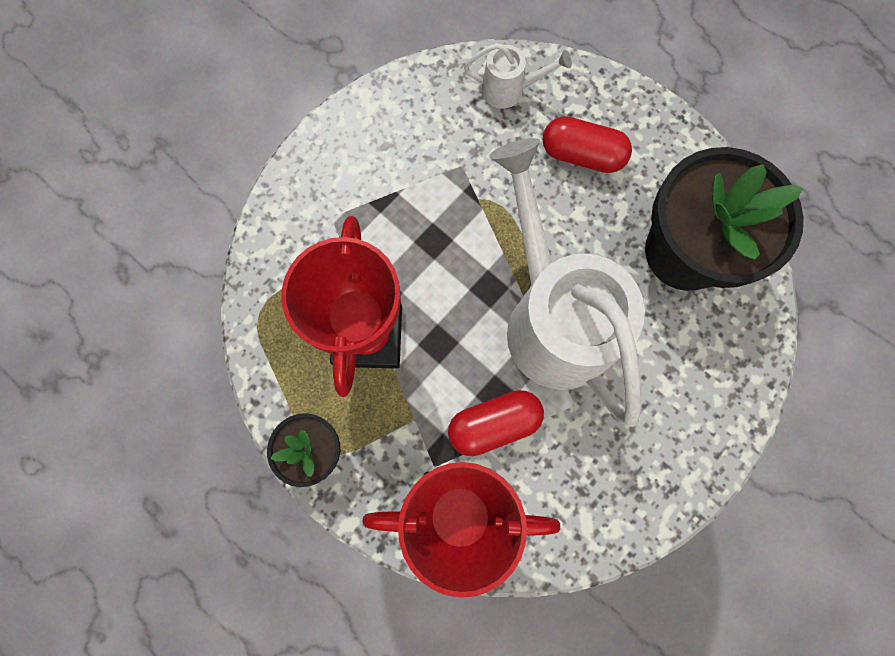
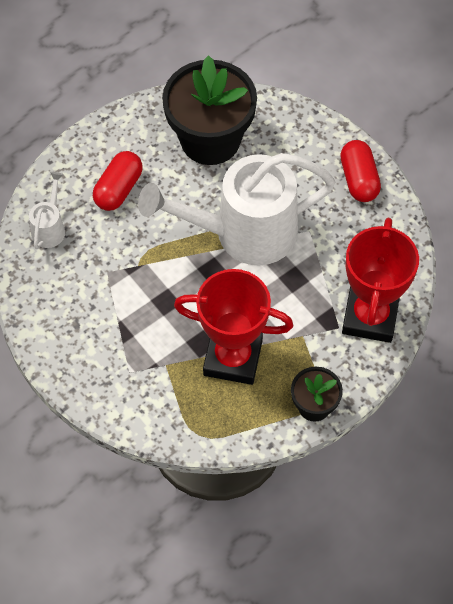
camera: 80 degrees left, 15 degrees down
(494, 424) = (314, 284): red capsule -> red capsule (359, 179)

